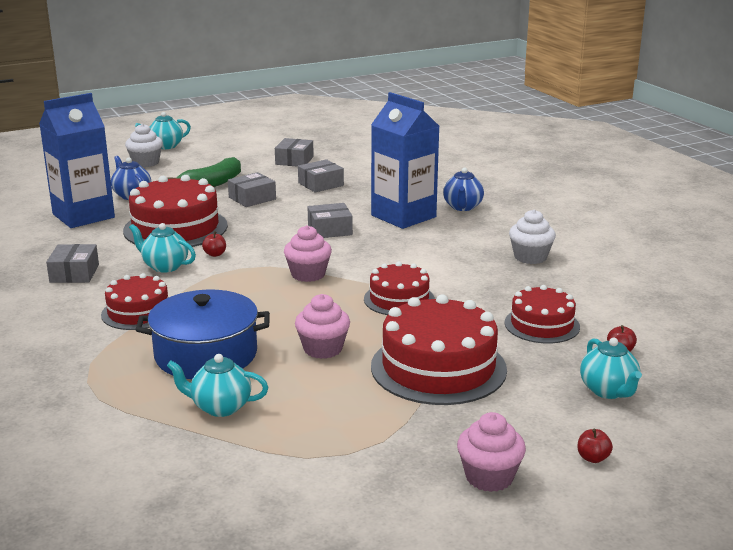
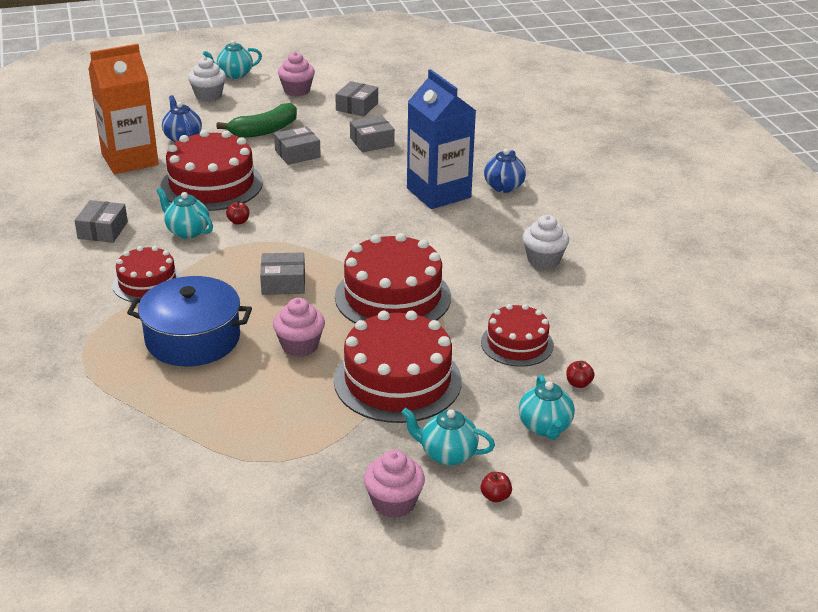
camera: 10 degrees right, 10 degrees up
(83, 216) = (130, 159): blue carton -> orange carton
(220, 407) = (187, 398): turquoise teapot -> turquoise teapot (447, 454)
(308, 274) = (318, 256): pink cupcake -> pink cupcake (297, 90)
(330, 230) = (359, 203): grey box -> grey box (283, 283)
(399, 299) = (393, 297): red cake -> red cake, size x1.68

